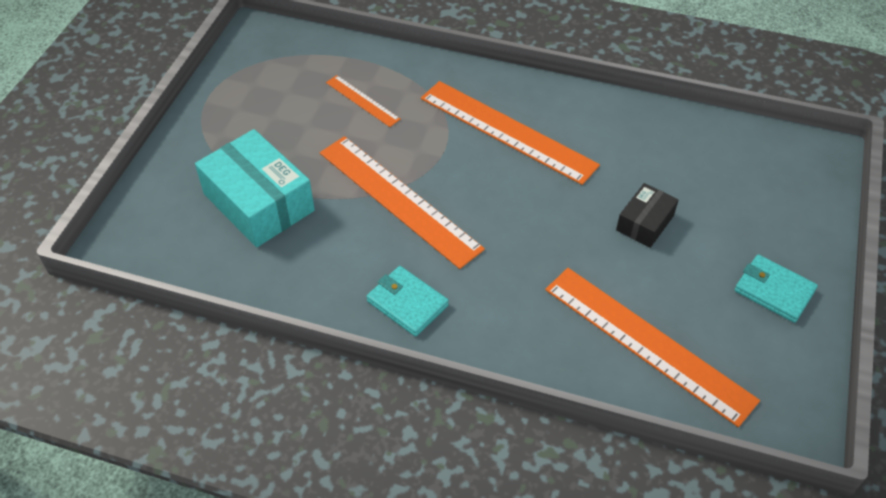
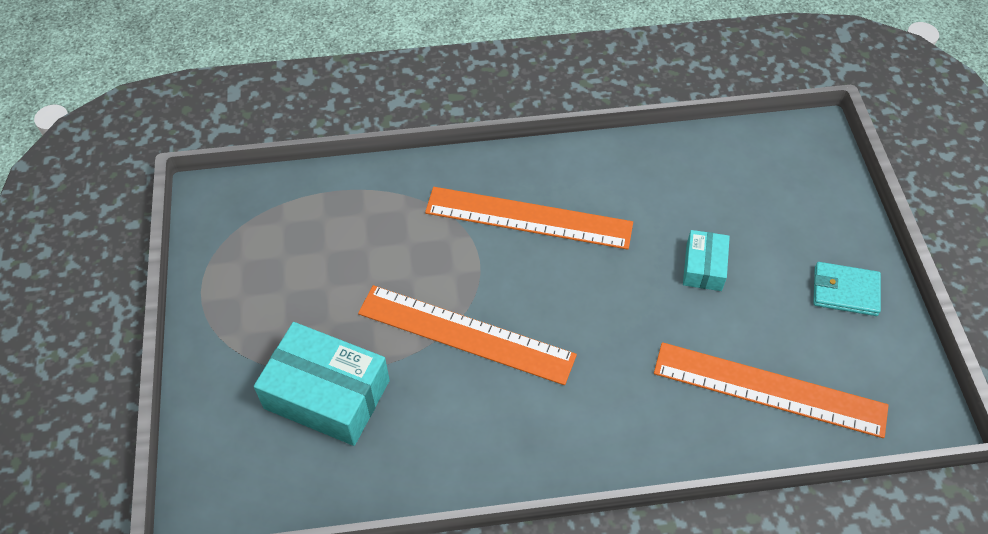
camera: 25 degrees left, 5 degrees up
(362, 100) = (368, 237): orange ruler -> none
(407, 303) = (536, 443): turquoise wallet -> none
(645, 223) = (703, 267): black box -> turquoise box

